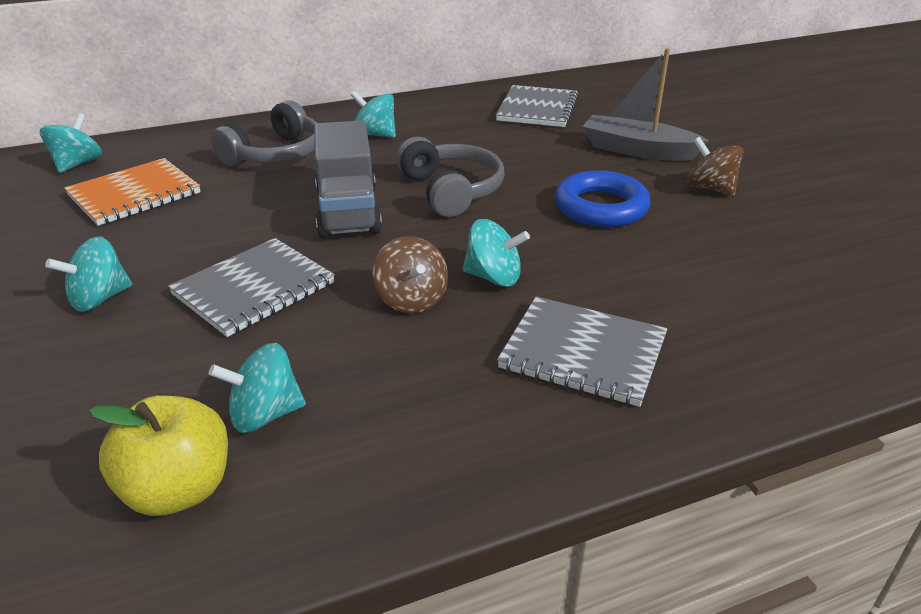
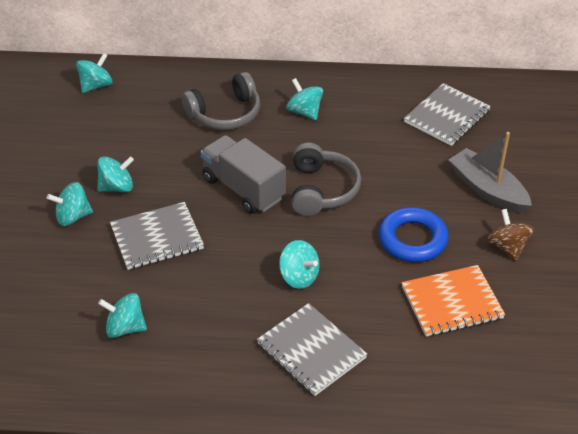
camera: 25 degrees right, 10 degrees up
(134, 194) = (120, 129): orange notebook -> orange notebook (452, 303)
(158, 251) = (117, 187): none -> turquoise spinning top
(178, 490) = (70, 355): yellow apple -> none
(348, 212) = (243, 188): grey truck -> grey truck turned 120 degrees clockwise
(411, 299) = (240, 277): brown spinning top -> none

